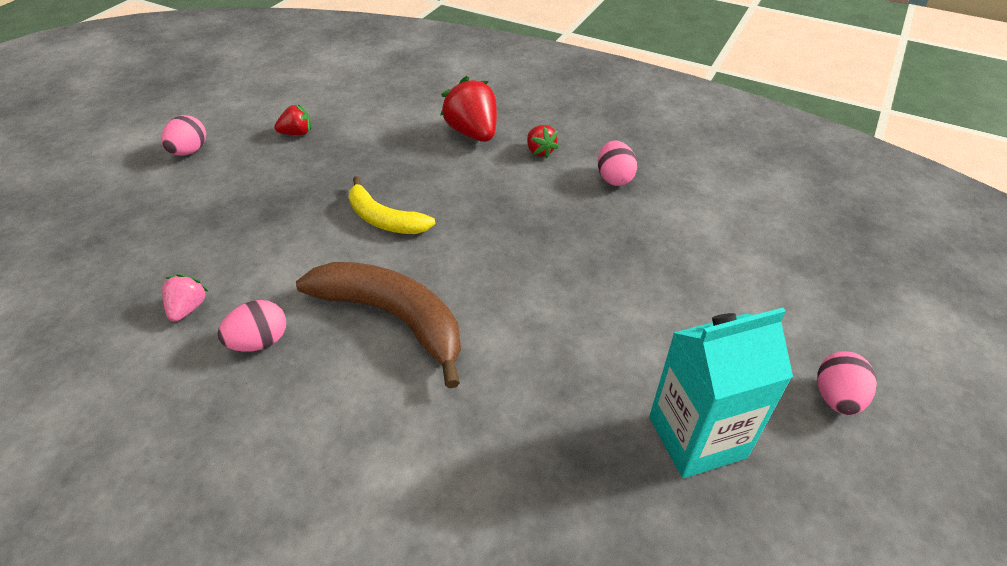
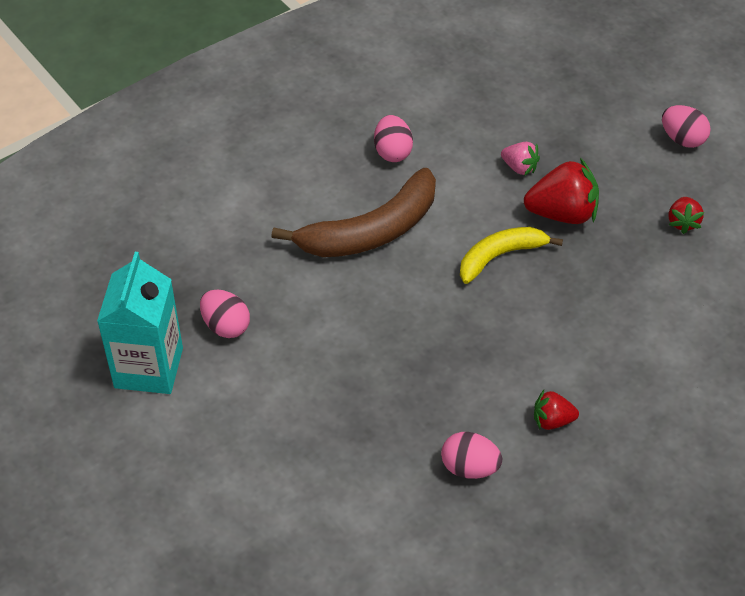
camera: 115 degrees right, 5 degrees up
(188, 308) = (452, 118): pink strawberry -> pink strawberry (519, 167)
(473, 133) = (617, 372): red strawberry -> red strawberry (562, 213)
(836, 398) = (115, 479): pink egg -> pink egg (226, 326)

